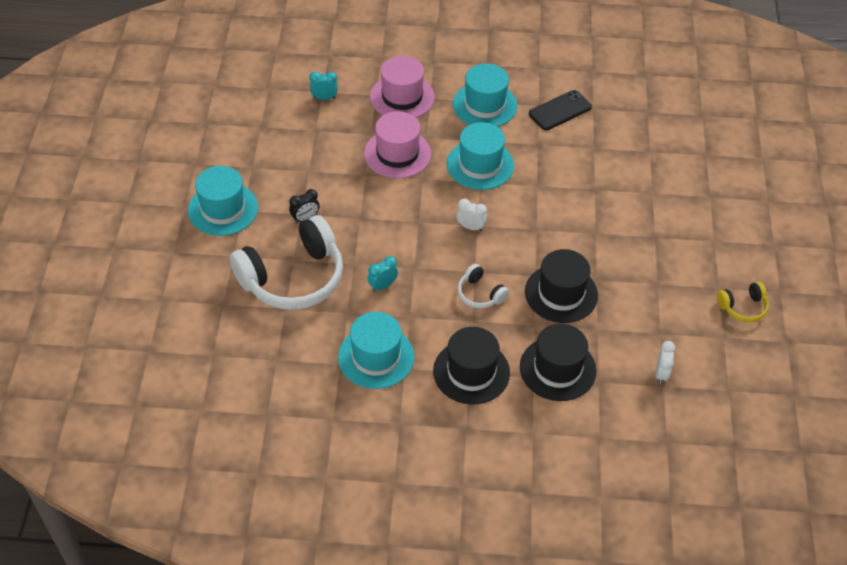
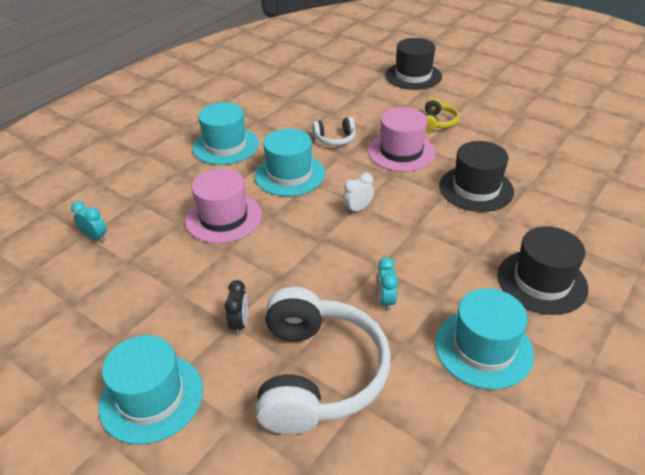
camera: 55 degrees left, 10 degrees down
(324, 98) = (95, 237): turquoise clock -> turquoise clock turned 90 degrees clockwise
(402, 97) = (159, 187): pink hat -> pink hat (401, 152)
(480, 294) = (444, 236): white headphones -> white headphones (335, 139)
(557, 369) = (564, 224): black hat -> black hat (413, 76)
(560, 110) = (275, 113): black phone -> none
(661, 374) = (596, 172): white clock -> none
(743, 307) = (546, 112): yellow headphones -> yellow headphones (437, 122)

